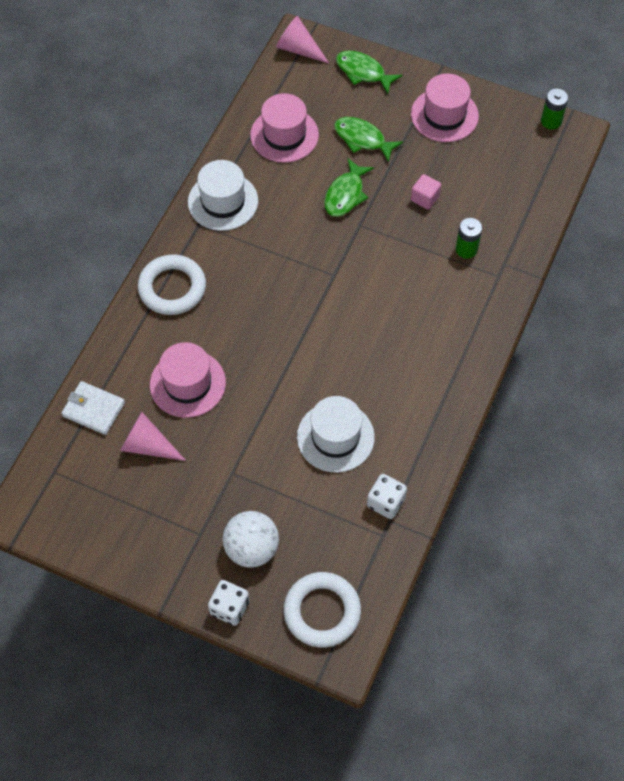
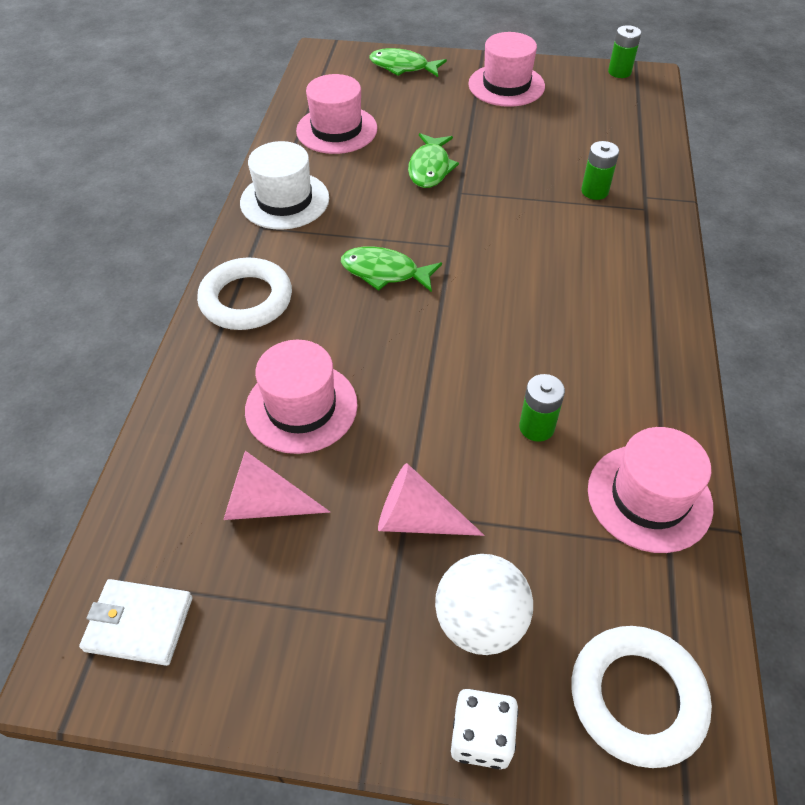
camera: 15 degrees left, 10 degrees down
(93, 409) = (168, 473): white wallet -> white wallet (139, 624)
(298, 49) = (324, 60): pink cone -> pink cone (417, 519)
(335, 437) = (536, 427): white hat -> green battery
(362, 139) = (427, 118): green fish -> green fish (384, 272)
(386, 502) = (649, 497): white dice -> pink hat
(425, 198) = (522, 155): pink cube -> none

